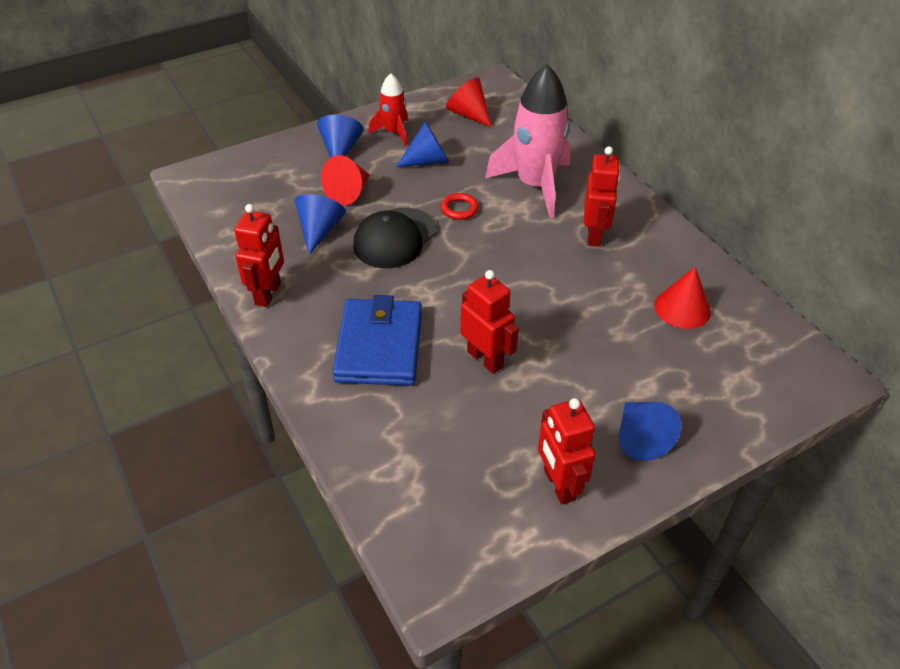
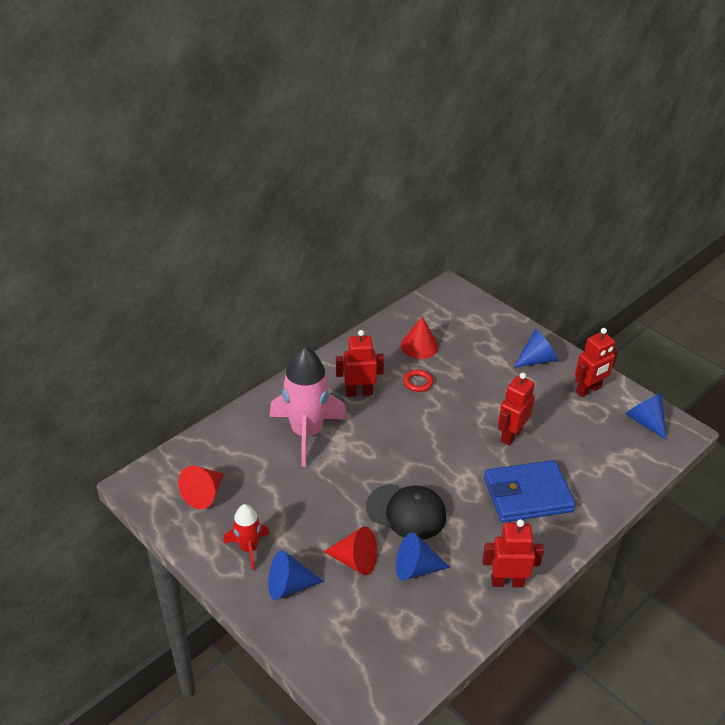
camera: 105 degrees left, 5 degrees down
(428, 161) = (289, 511): blue cone -> blue cone (645, 421)
(459, 209) = (353, 476): red ring -> red ring (418, 382)

